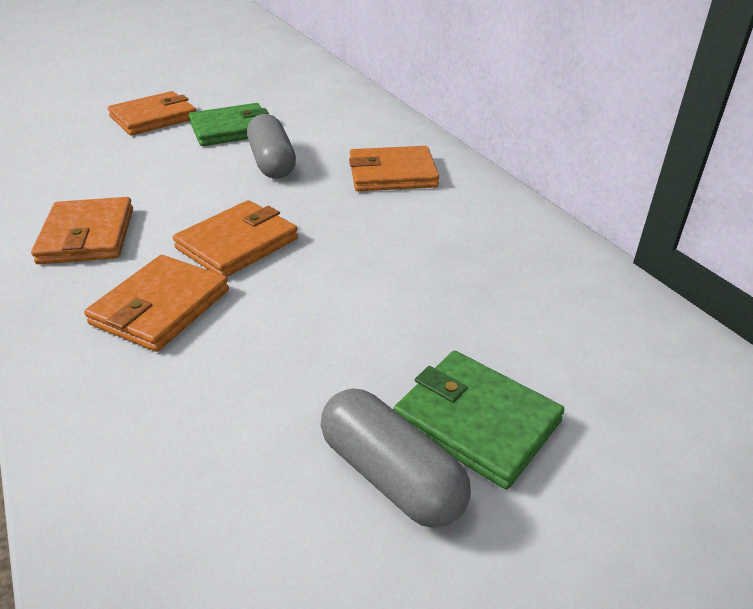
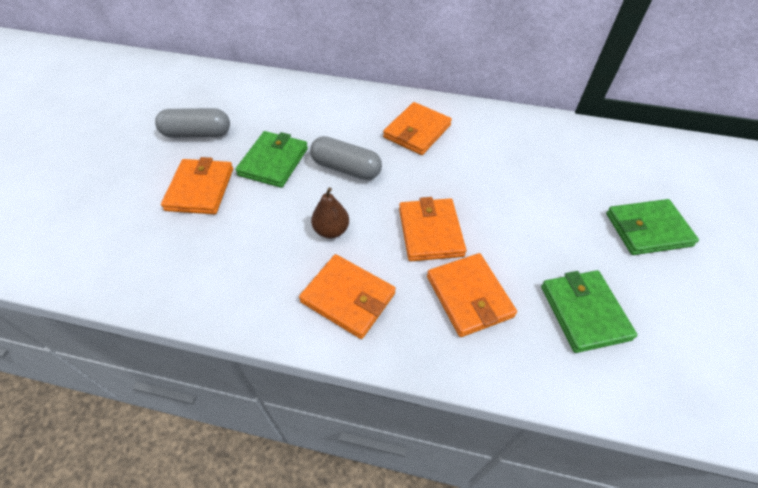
camera: 50 degrees left, 15 degrees up
(172, 191) = (331, 230): none -> brown pear
(223, 412) = (584, 312): none -> green wallet
(391, 475) = (664, 275): grey capsule -> grey capsule (197, 134)

